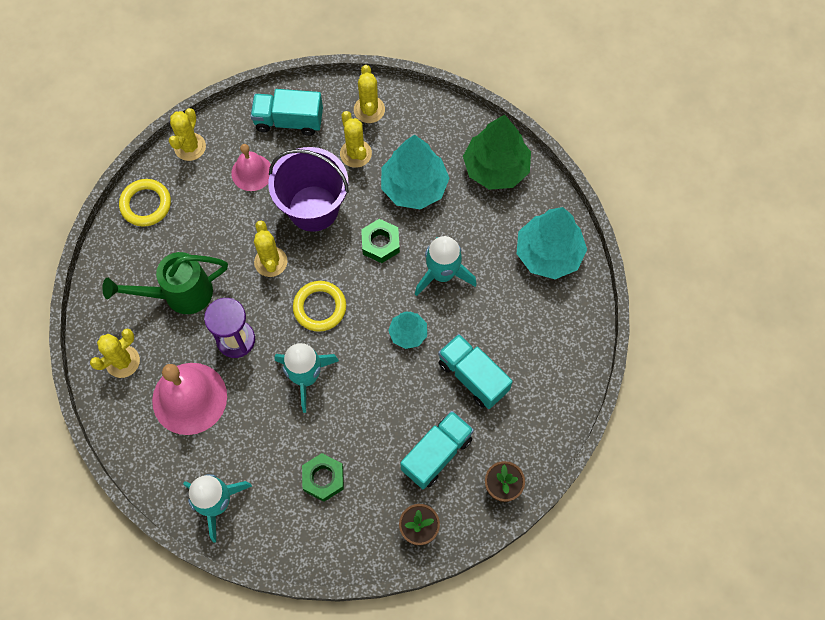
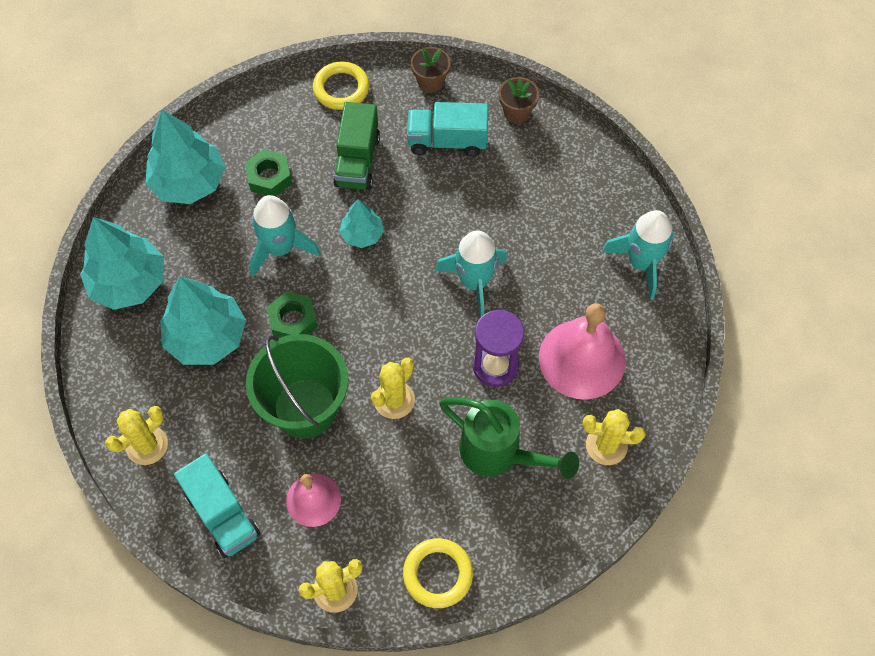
camera: 130 degrees left, 5 degrees down
(313, 208) = (305, 408): purple bucket -> green bucket
(319, 307) = (401, 322): yellow ring -> yellow ring (341, 89)
(323, 478) = (544, 203): green nut -> green nut (269, 177)
(355, 153) = (211, 417): yellow cactus -> none
(473, 376) = (357, 161): turquoise truck -> green truck
(496, 168) = (129, 282): green tree -> turquoise tree

